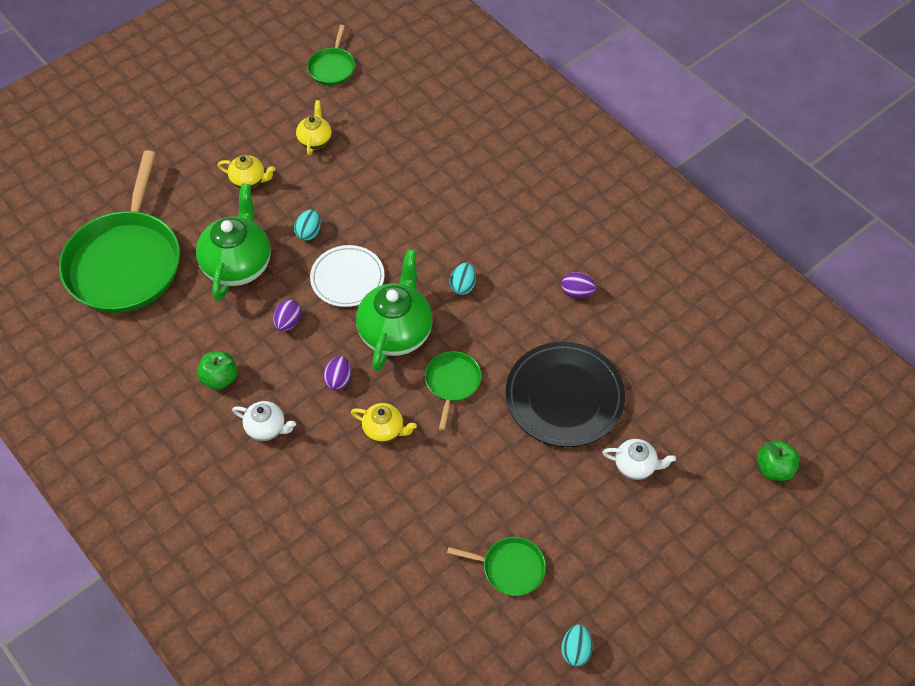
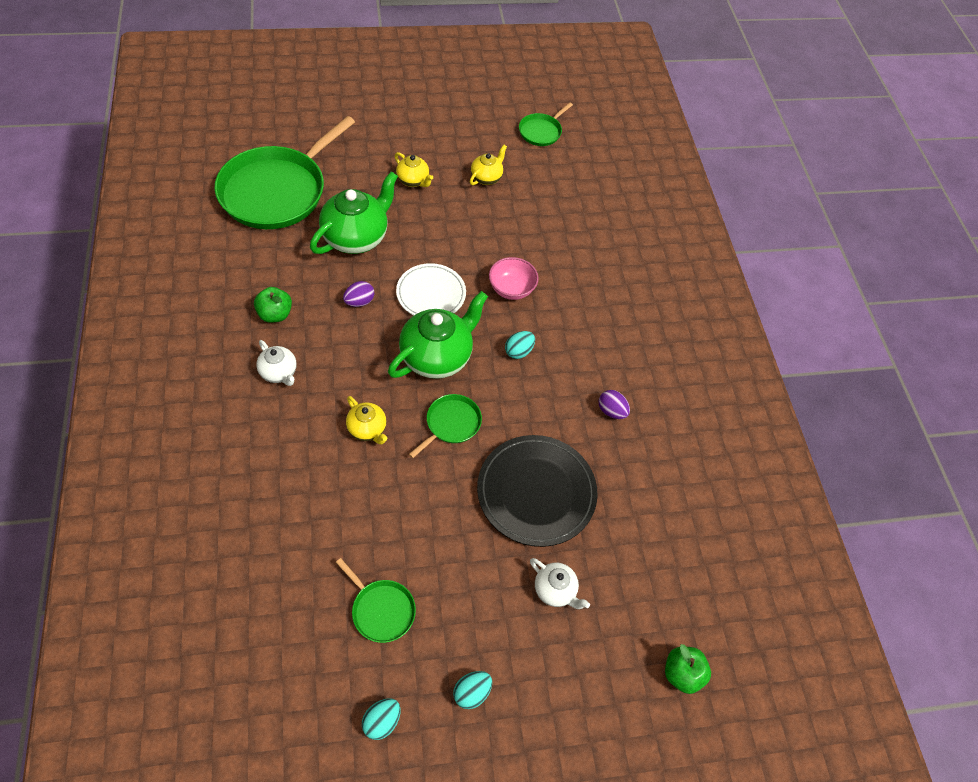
camera: 25 degrees right, 0 degrees up
(309, 232) = (428, 243): turquoise egg -> turquoise egg (471, 692)
(338, 380) = (363, 368): purple egg -> none
(415, 233) = (511, 289): none -> pink bowl

